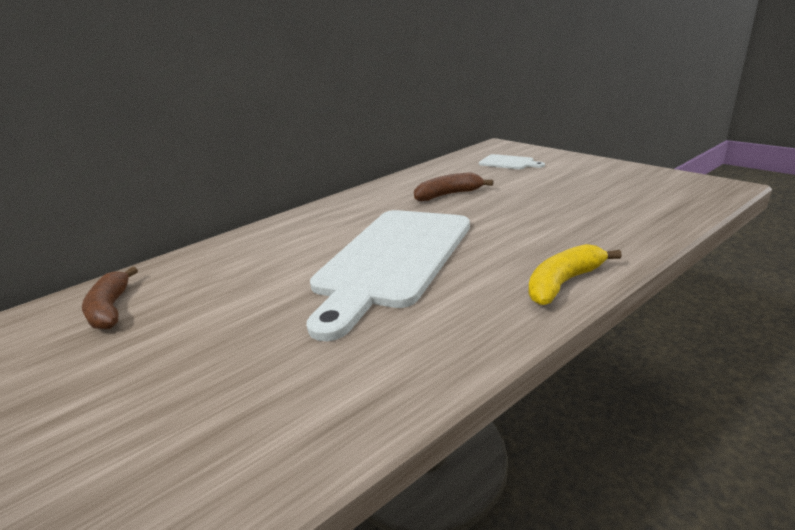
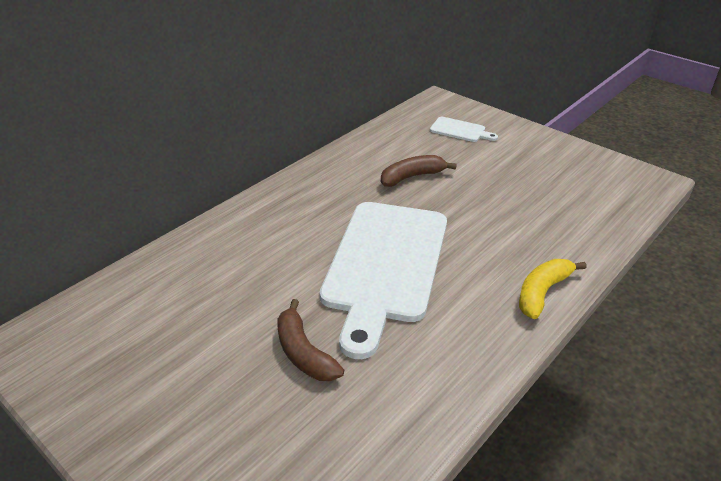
camera: 15 degrees left, 10 degrees up
(111, 309) = (119, 330): brown banana -> brown banana (303, 352)

